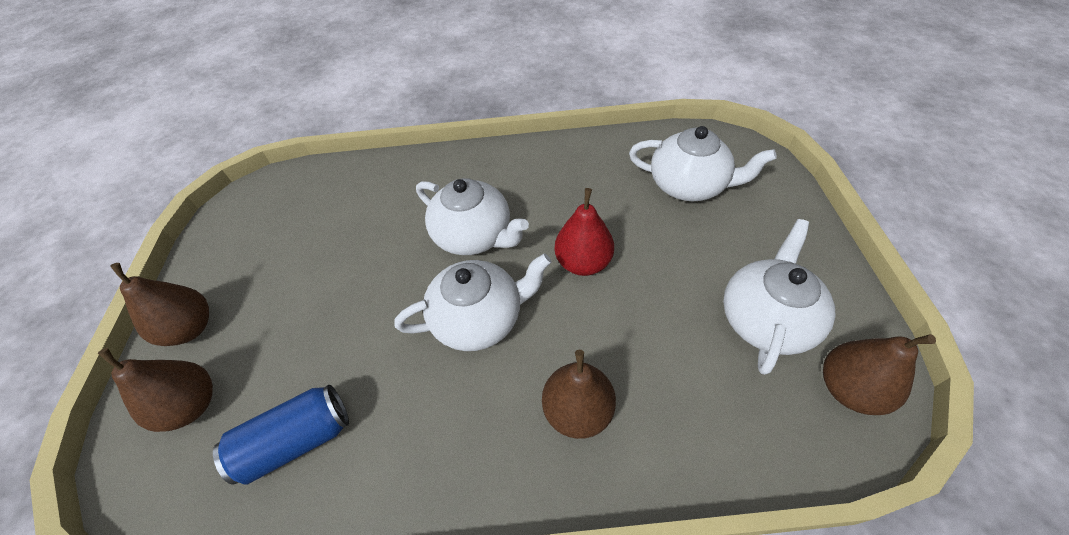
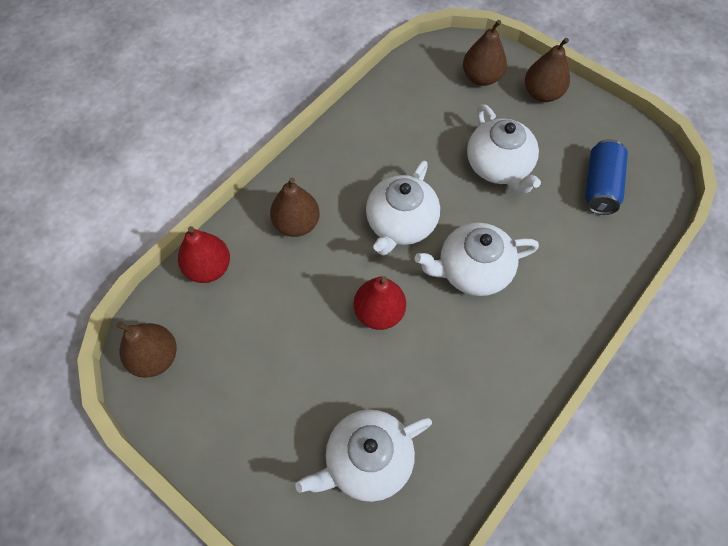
camera: 130 degrees right, 10 degrees up
(297, 440) = (413, 107): blue can -> blue can (600, 186)
(725, 445) = (208, 268): none -> red pear
(766, 319) = (229, 369): white teapot -> white teapot (499, 166)

